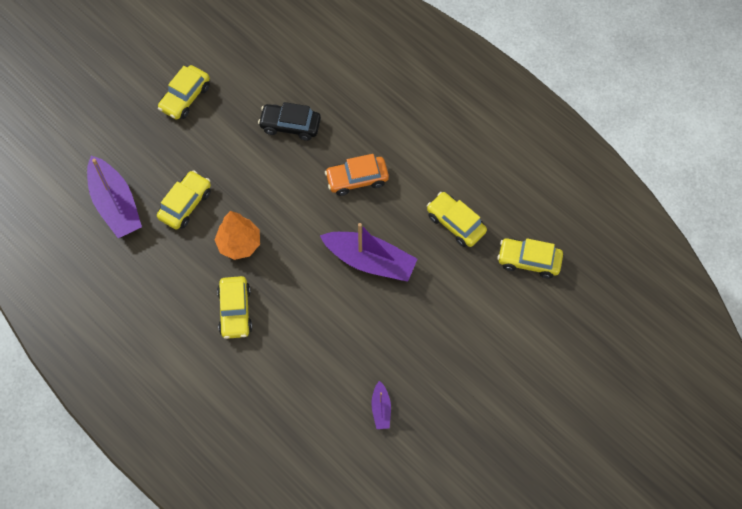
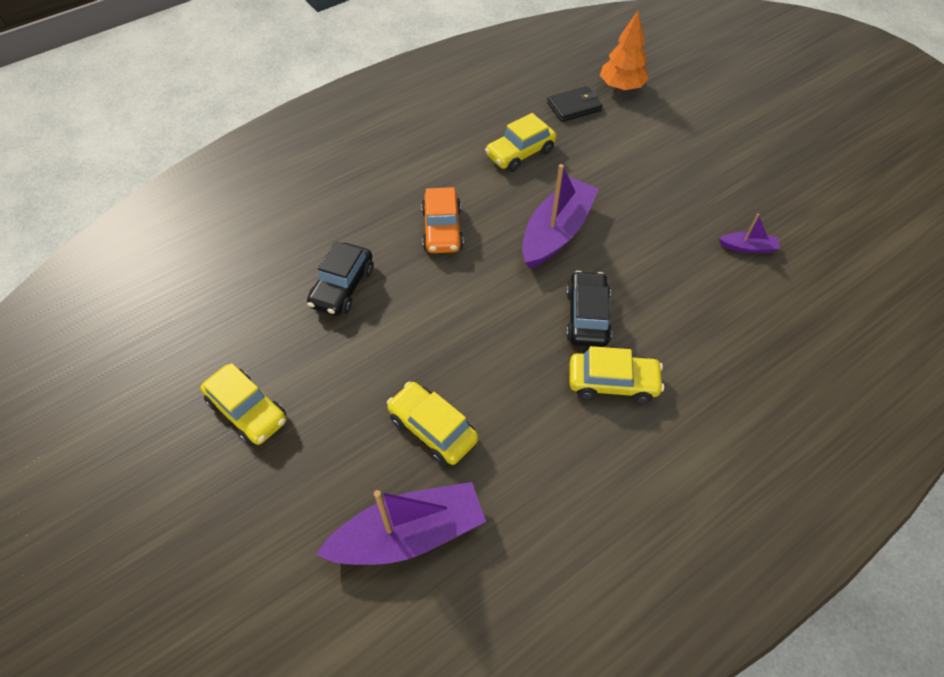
camera: 80 degrees left, 10 degrees down
(239, 244) = (510, 367): orange tree -> orange tree (621, 87)
(290, 290) = (587, 317): none -> black car
(529, 261) = (574, 106): yellow car -> black wallet

